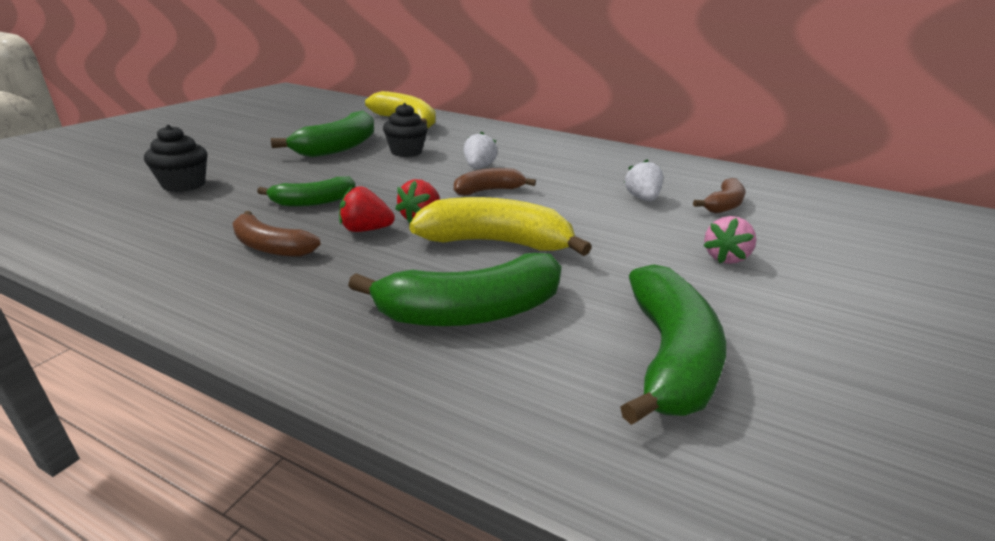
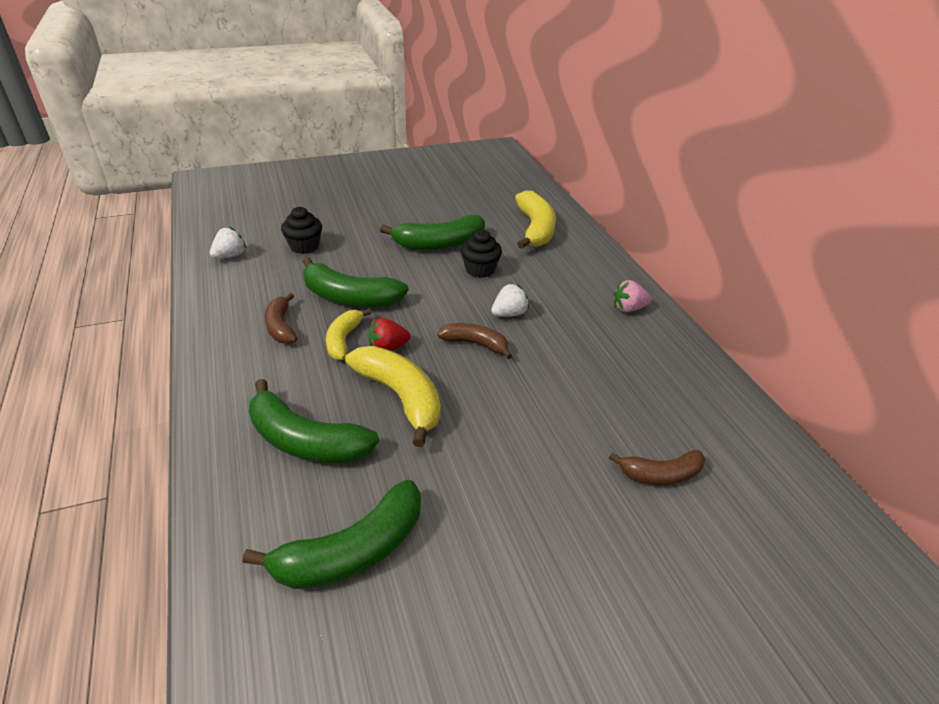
camera: 45 degrees right, 10 degrees up
(313, 202) = (349, 297): green banana -> green banana, size x1.65
(365, 230) = (343, 340): red strawberry -> yellow banana
(641, 198) = (591, 421): white strawberry -> white strawberry (230, 256)
(725, 258) = (542, 520): pink strawberry -> pink strawberry (628, 308)

